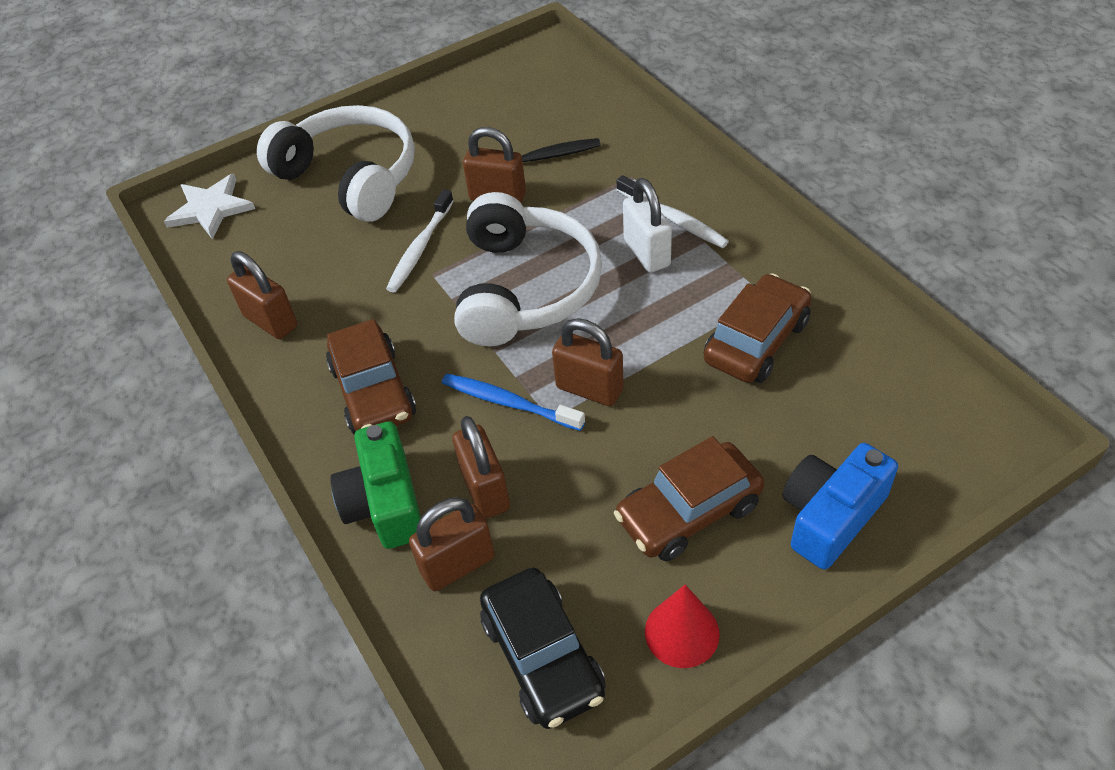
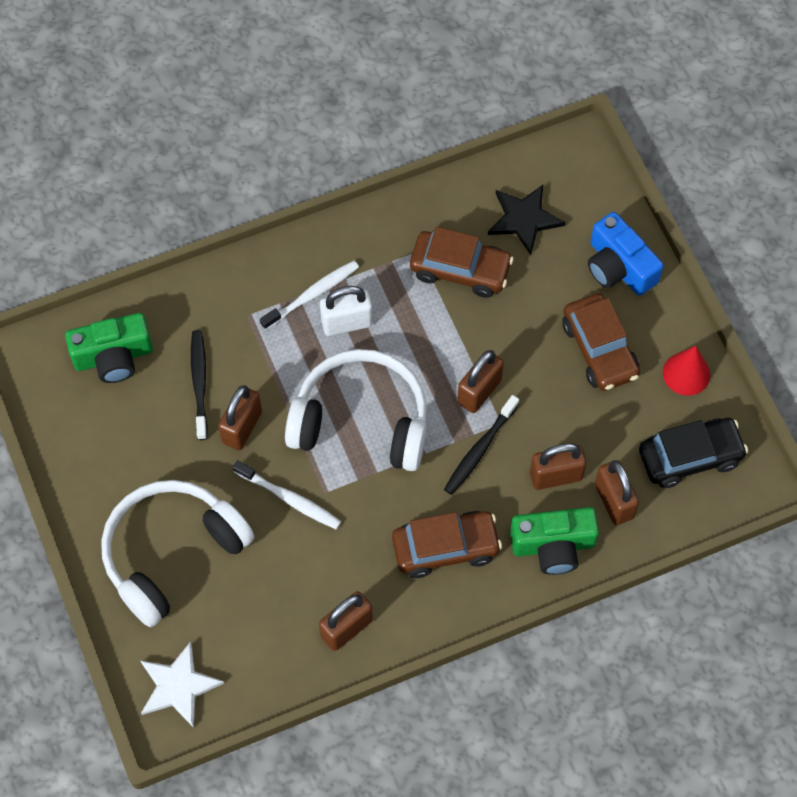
camera: 85 degrees left, 15 degrees up
(509, 403) = (479, 449): blue toothbrush -> black toothbrush
(556, 98) = (113, 357): none -> green camera
(756, 341) = (460, 269): brown car -> brown car turned 150 degrees clockwise
(859, 393) = (524, 219): none -> black star

